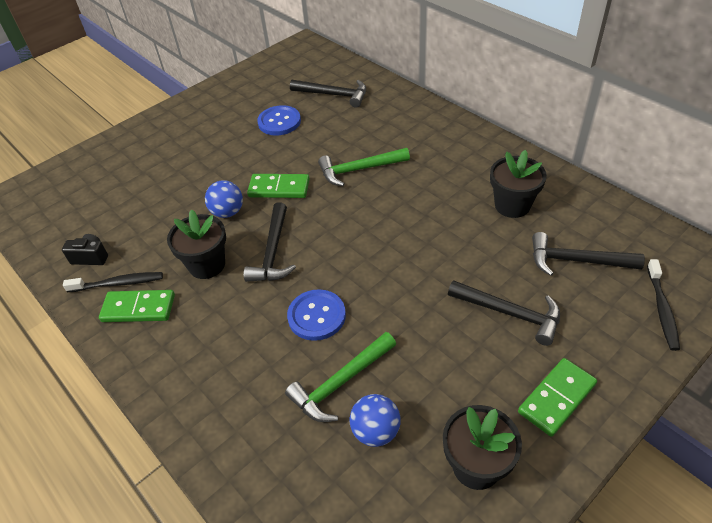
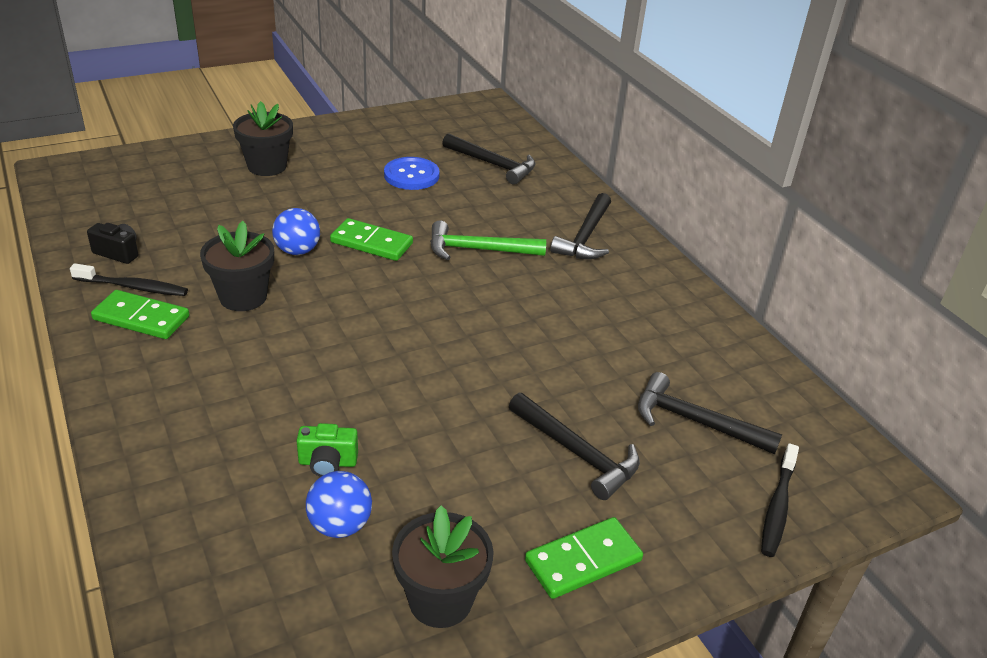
camera: 10 degrees right, 10 degrees down
(273, 252) = (326, 306): black hammer -> black hammer (585, 237)
(316, 316) = (339, 386): blue button -> none
(340, 383) = (327, 463): green hammer -> green camera
(512, 205) = (647, 339): black flower pot -> black flower pot (267, 166)

